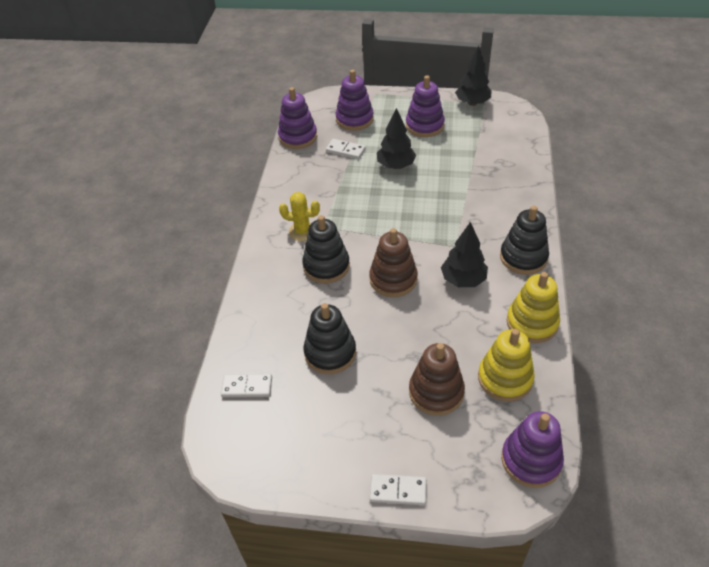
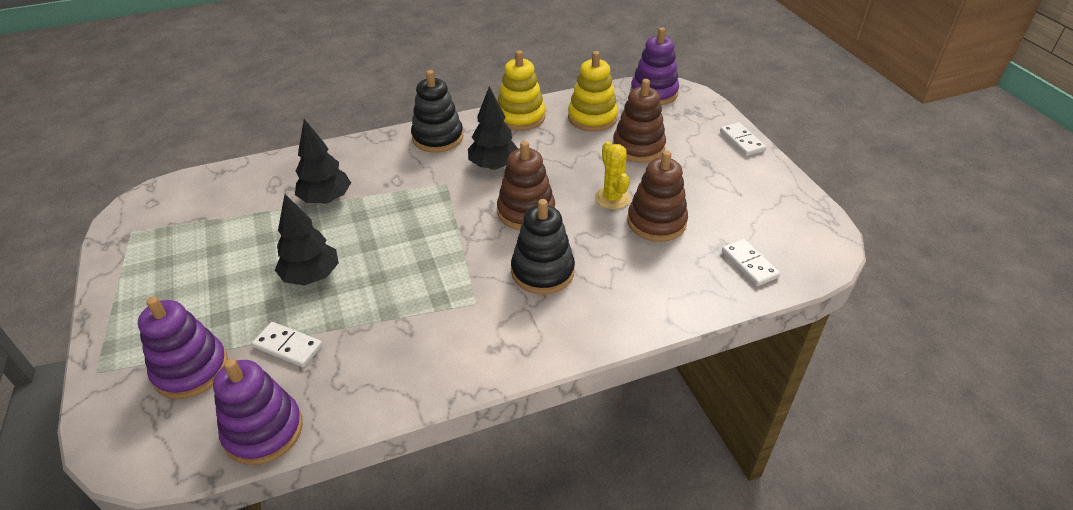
camera: 120 degrees left, 5 degrees down
(302, 231) = (496, 320): yellow cactus -> yellow cactus (612, 198)
(330, 353) = (656, 222): black stacking toy -> brown stacking toy
(345, 150) = (288, 346): white domino -> white domino turned 60 degrees counterclockwise
(424, 126) = (199, 277): purple stacking toy -> none
(472, 103) = (127, 245): black tree -> black tree (326, 199)

